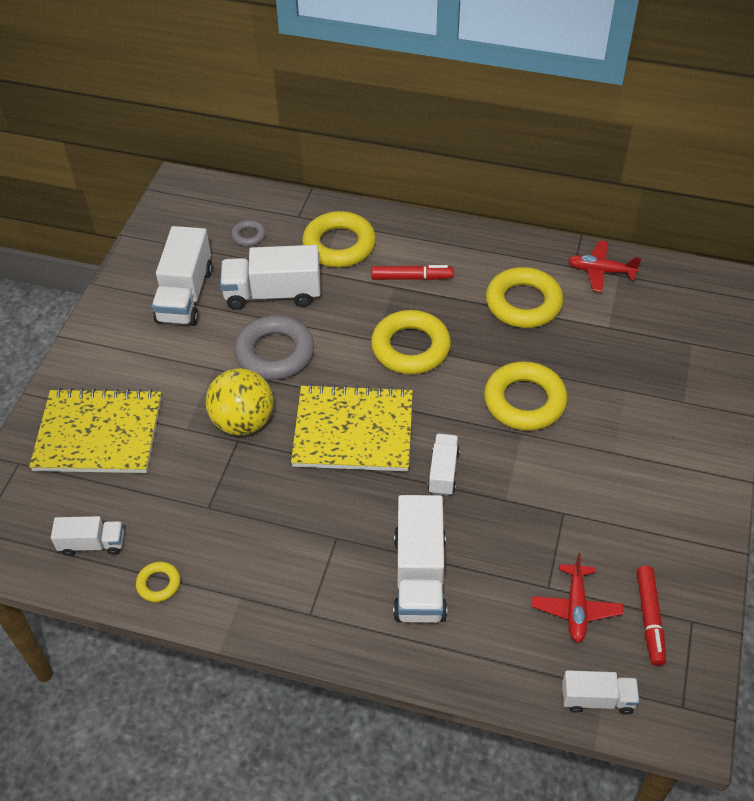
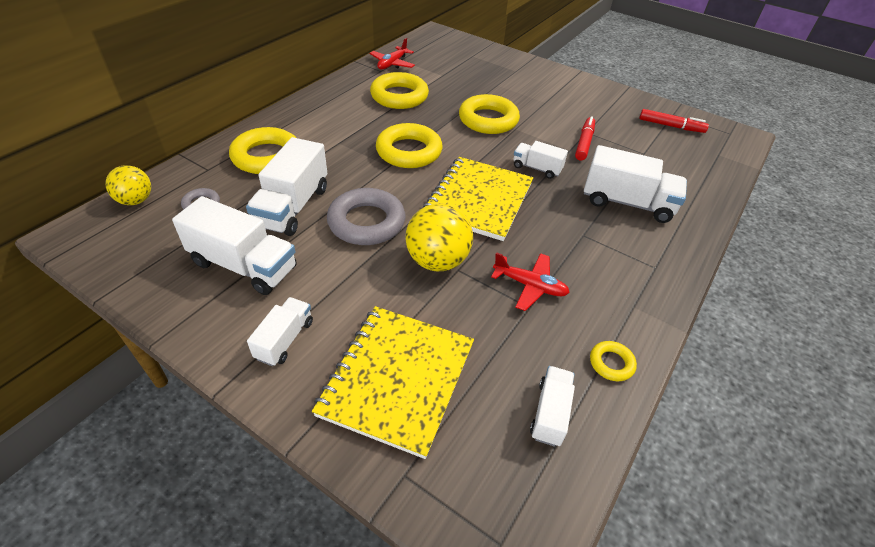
camera: 75 degrees left, 5 degrees down
(235, 196) = (136, 200): none -> yellow ball
(411, 277) = (336, 132): red marker -> red marker (584, 143)
(576, 608) = (661, 148): red plane -> red plane (530, 286)
(597, 699) = (727, 159): white truck -> white truck (284, 340)

